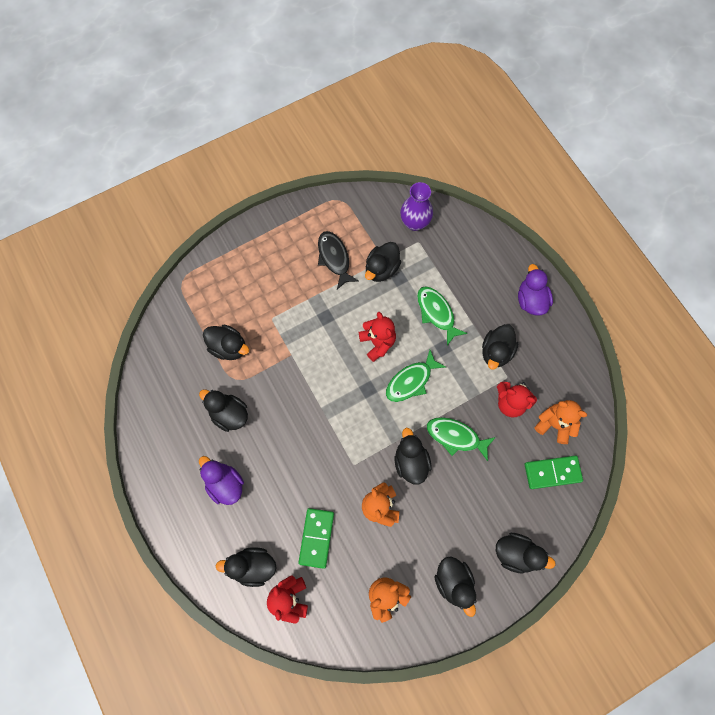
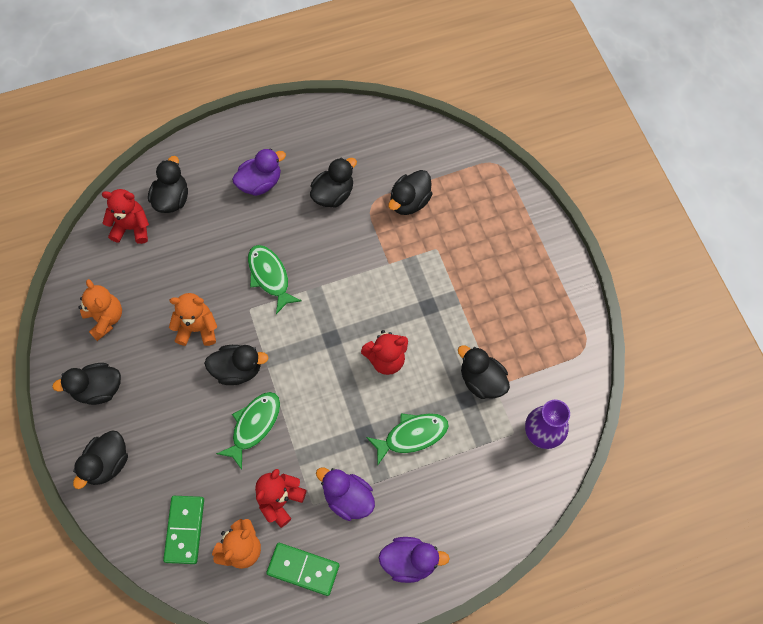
camera: 100 degrees right, 5 degrees down
(316, 538) = (183, 261): green domino -> green domino (303, 569)
(334, 258) = (504, 328): black fish -> none
(411, 381) = (331, 388): green fish -> green fish (270, 276)
(496, 352) = (348, 498): black duck -> purple duck

